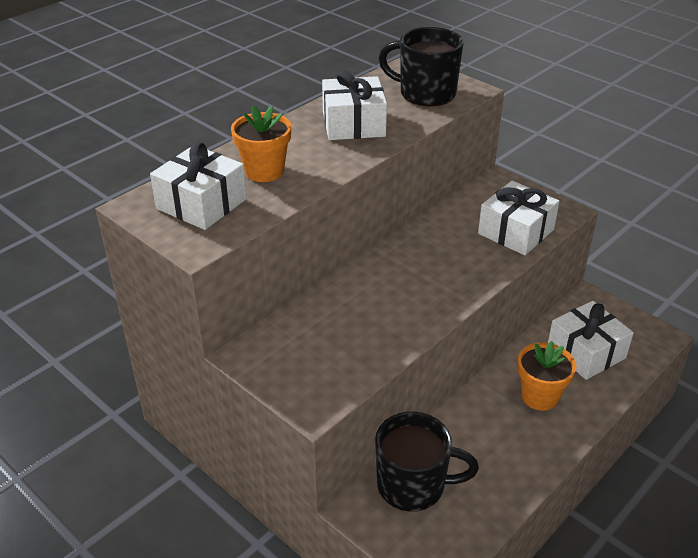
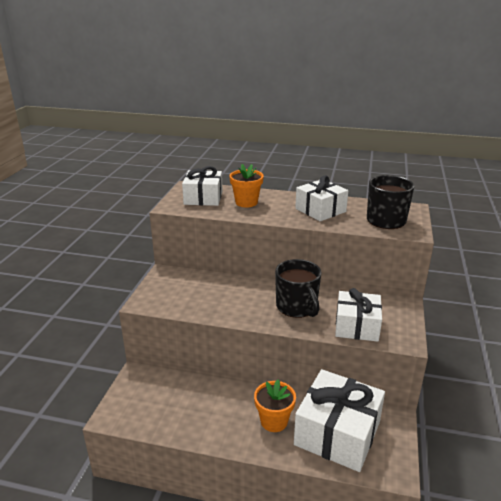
camera: 60 degrees right, 10 degrees down
(413, 485) = (163, 388): black mug -> black mug (297, 307)
(586, 352) = (337, 433): white gift -> white gift, size x1.54

